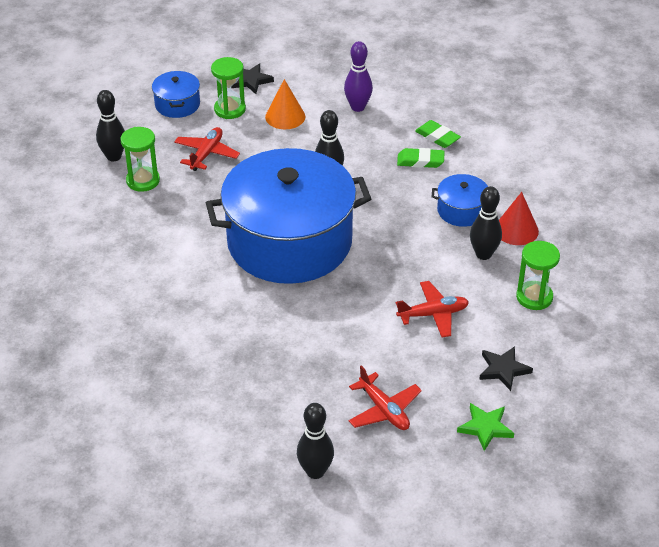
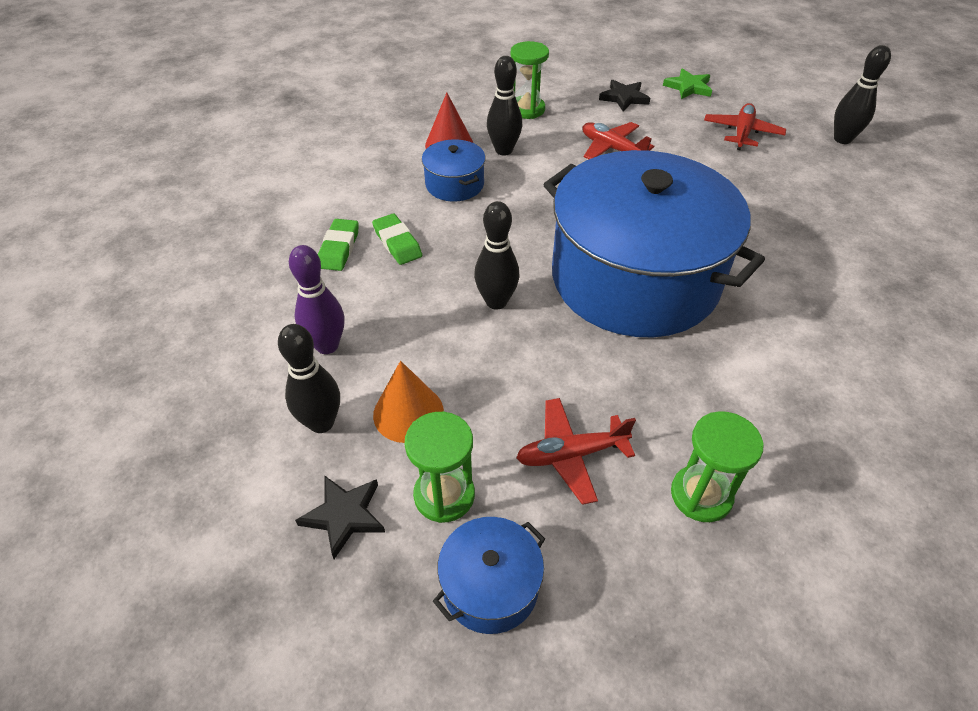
camera: 125 degrees left, 5 degrees up
(114, 156) = (697, 582): black bowling pin -> black bowling pin (321, 423)

